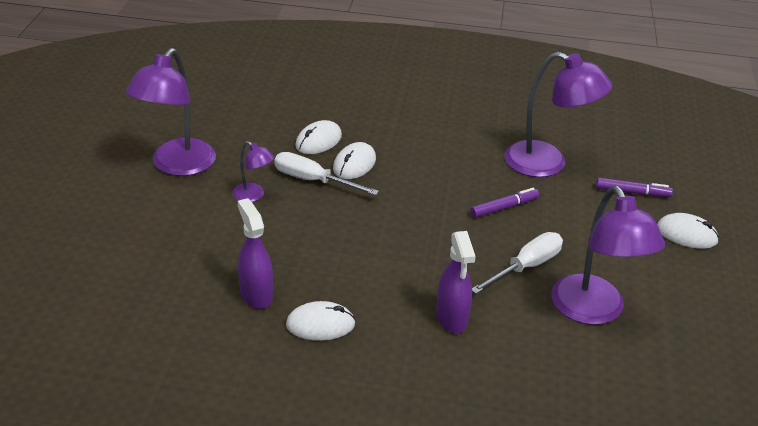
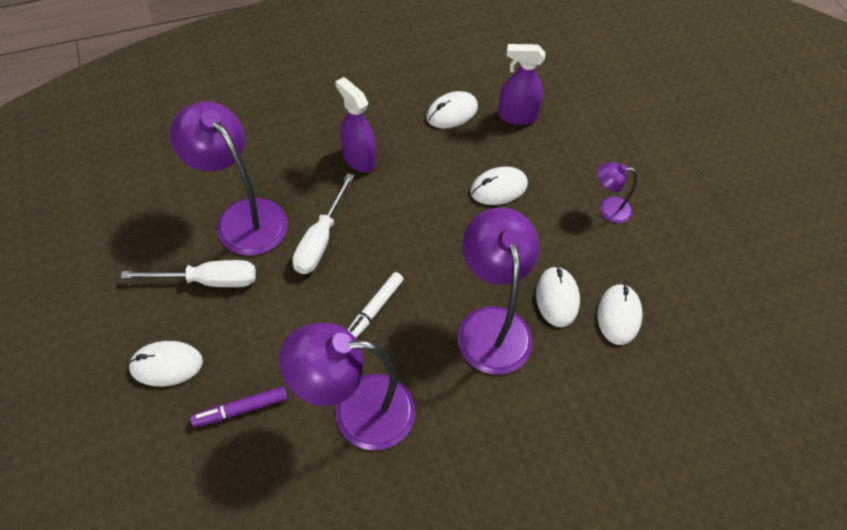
camera: 150 degrees right, 20 degrees up
(177, 166) = (704, 211): purple lamp -> purple lamp (491, 325)
(256, 294) = (516, 116): purple spray bottle -> purple spray bottle turned 150 degrees clockwise
(313, 180) = (575, 254): white screwdriver -> white screwdriver (208, 280)
(333, 244) = (498, 188): none -> white mouse
(504, 207) = (374, 309): purple marker -> white marker

